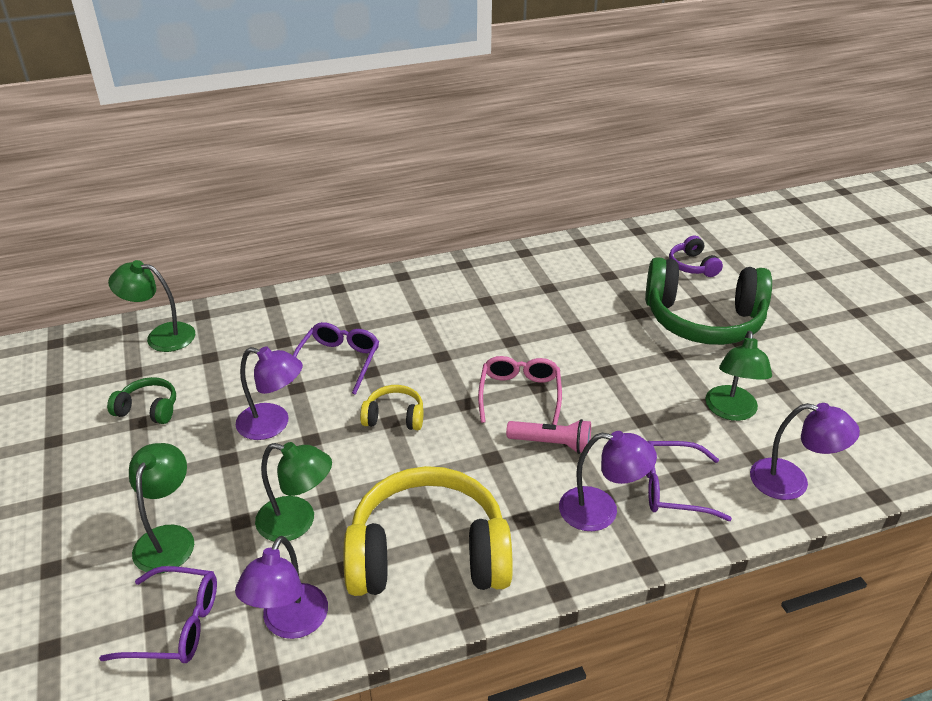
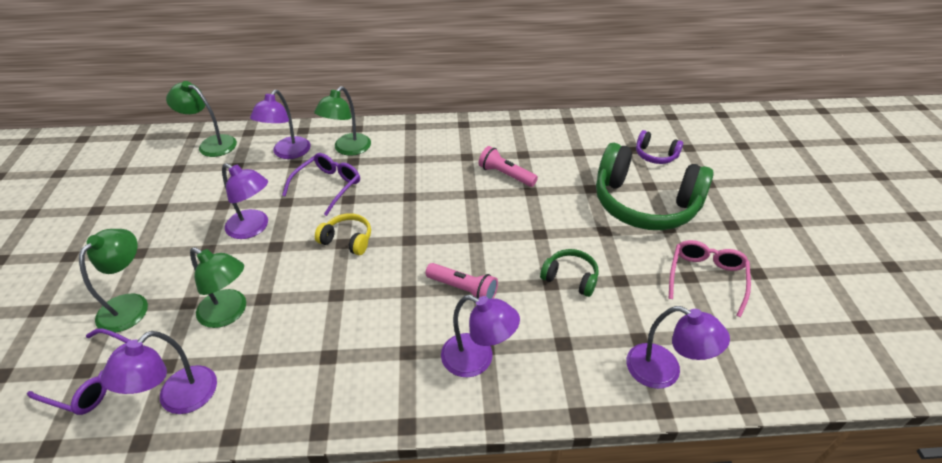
camera: 15 degrees right, 5 degrees up
(148, 409) = (172, 198): green headphones -> green headphones (570, 278)
(267, 331) = (287, 153): none -> purple lamp
(428, 554) = (315, 365): yellow headphones -> none
(520, 394) = (456, 240): pink glasses -> pink glasses (706, 278)
(540, 314) = (506, 175): none -> pink flashlight
(672, 488) = (550, 352): purple glasses -> none
(692, 266) = (655, 155): purple headphones -> purple headphones turned 60 degrees counterclockwise
(731, 411) = (634, 292): green lamp -> green lamp (348, 149)

